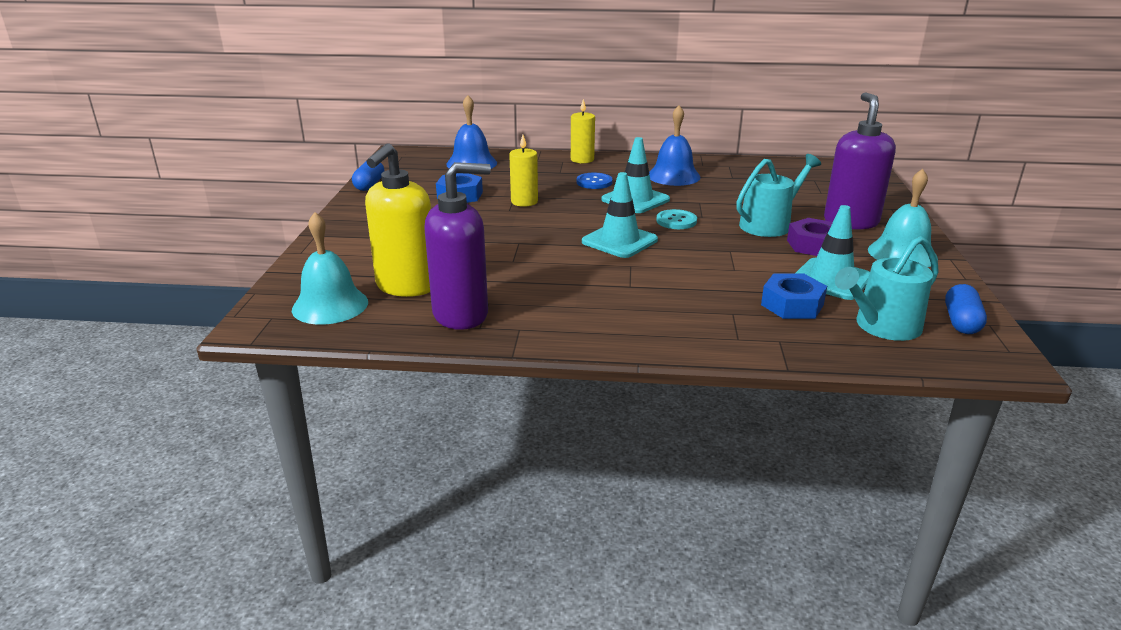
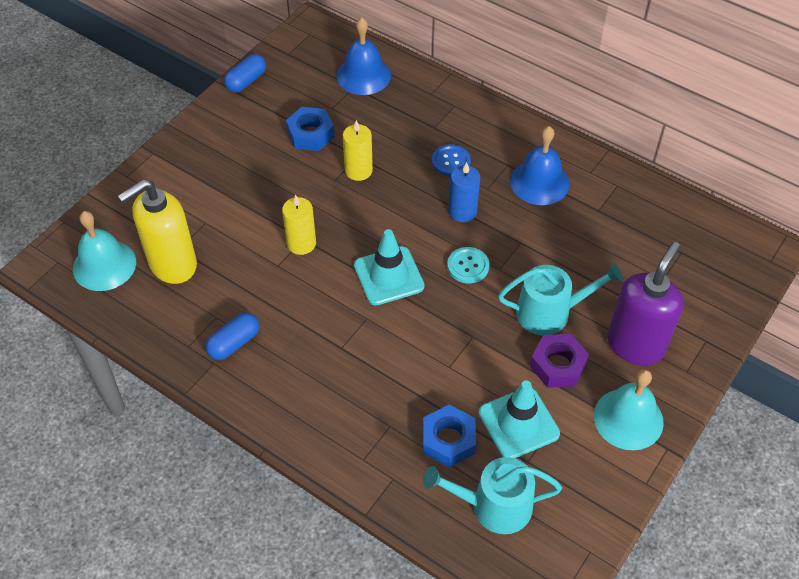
camera: 30 degrees right, 25 degrees up
(461, 314) = (186, 323): purple soap dispenser -> none
(582, 159) = (475, 110): yellow candle -> yellow candle (301, 243)
(635, 200) = (462, 211): turquoise traffic cone -> blue candle
(961, 322) = (568, 536): blue capsule -> blue capsule (234, 343)

